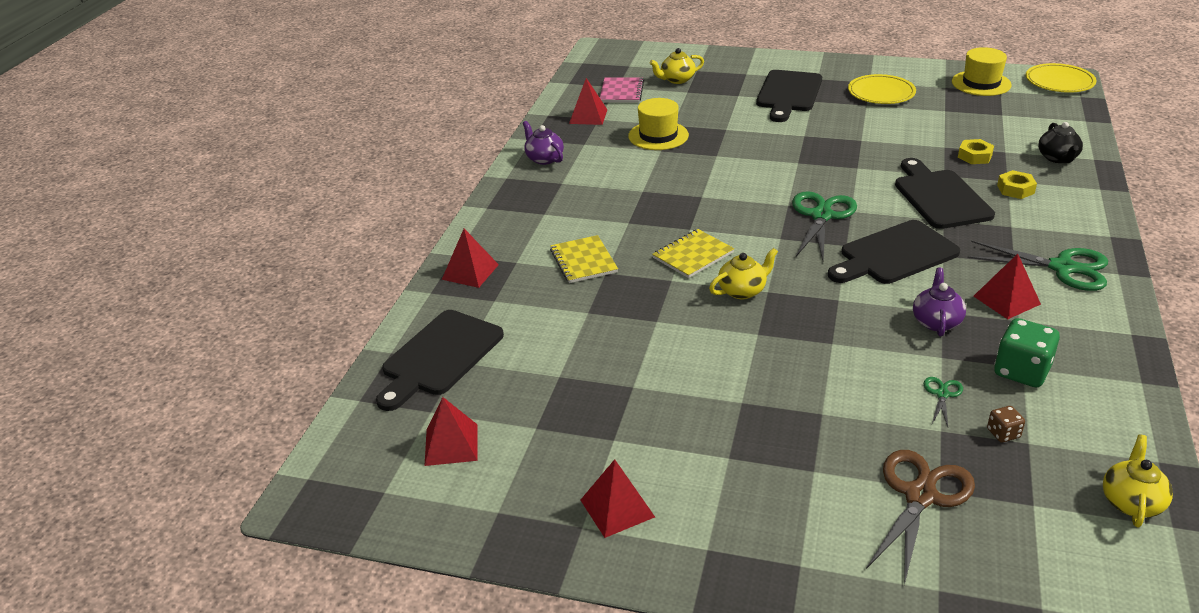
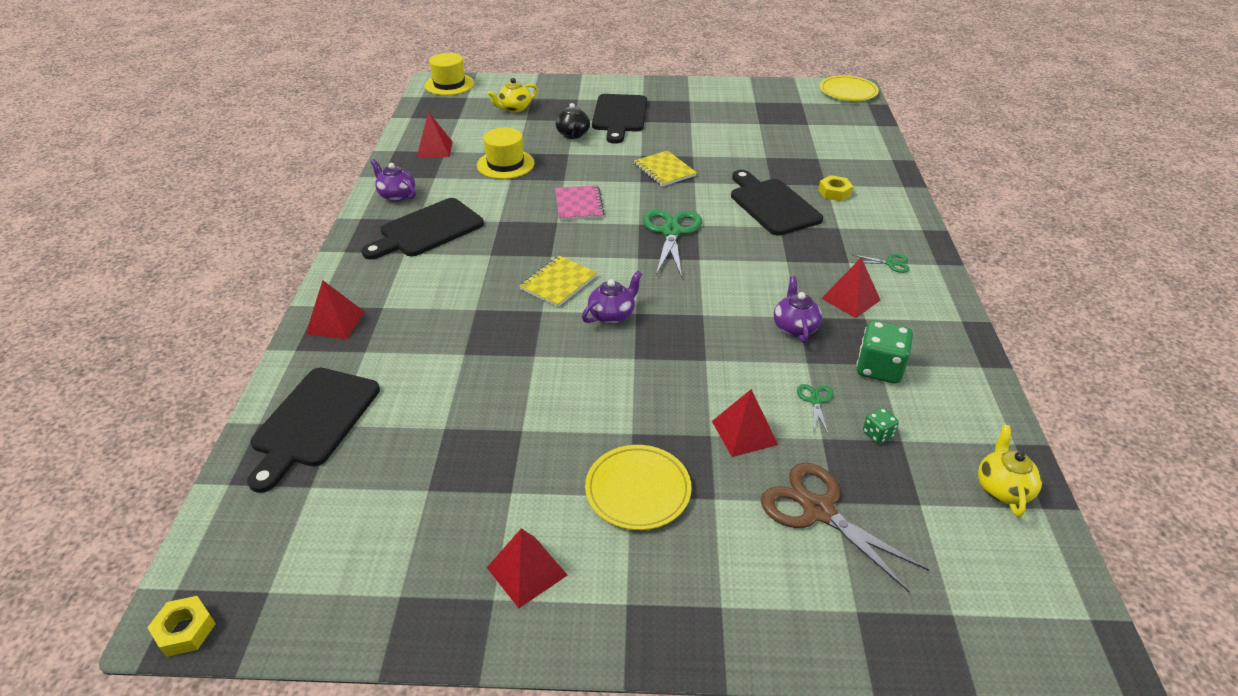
camera: 15 degrees left, 5 degrees up
(451, 444) = (338, 523): red pyramid -> red pyramid (744, 432)
(583, 261) = (451, 299): yellow notebook -> yellow notebook (664, 170)
(621, 92) = (463, 123): pink notebook -> pink notebook (578, 204)
(742, 291) = (612, 315): yellow teapot -> purple teapot
(881, 93) = (701, 110): yellow plate -> yellow plate (638, 490)
(894, 255) = (744, 264): black cutting board -> black cutting board (427, 230)
(920, 496) = (818, 510): brown scissors -> brown scissors turned 60 degrees counterclockwise
(974, 156) = (793, 164): yellow nut -> yellow nut (185, 630)
(981, 83) = (784, 96): yellow hat -> yellow hat (449, 84)
(1003, 433) = (877, 434): brown dice -> green dice
(1057, 158) = (862, 161): black teapot -> black teapot (573, 135)
(1062, 268) = (890, 263): green scissors -> green scissors, size x0.47

